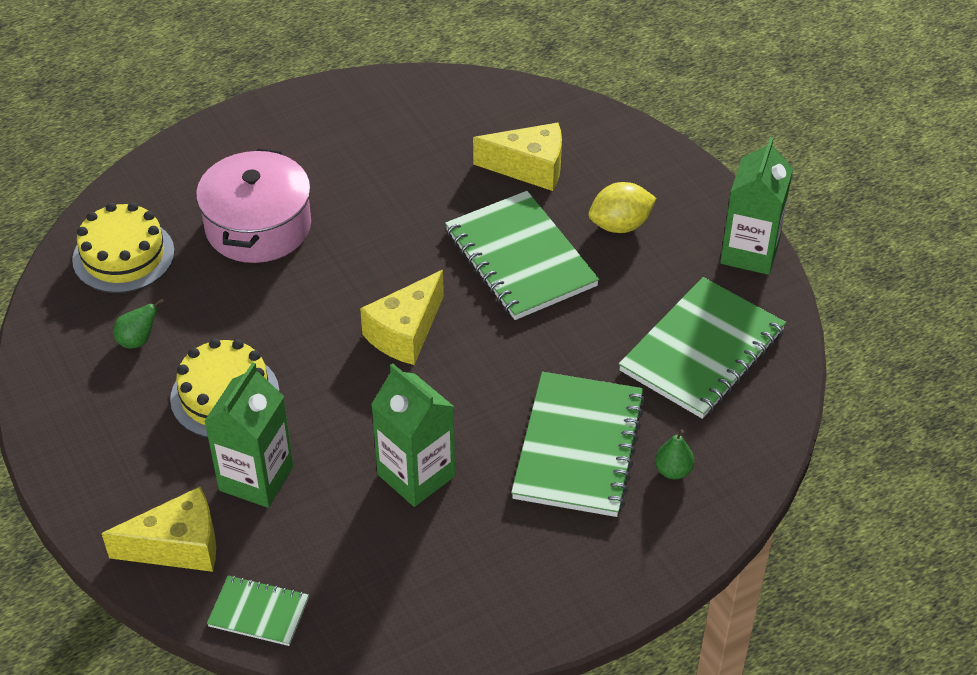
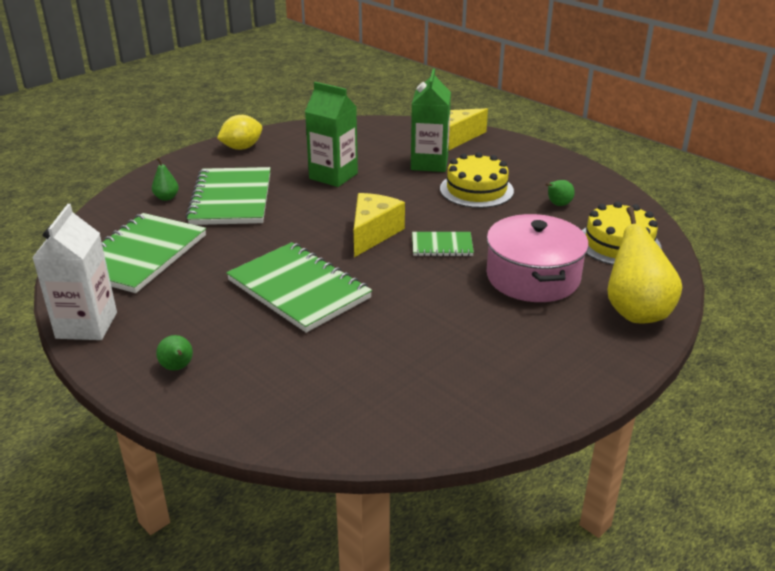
camera: 165 degrees right, 15 degrees down
(189, 163) = (636, 312): none -> yellow pear
(258, 612) = (394, 127): green notebook -> green notebook (442, 246)
(529, 168) = (310, 362): yellow cheese -> none
(620, 225) = (211, 327): yellow lemon -> yellow lemon (242, 148)
(654, 185) = (178, 368): none -> green pear
(749, 252) = (86, 325): green carton -> white carton

